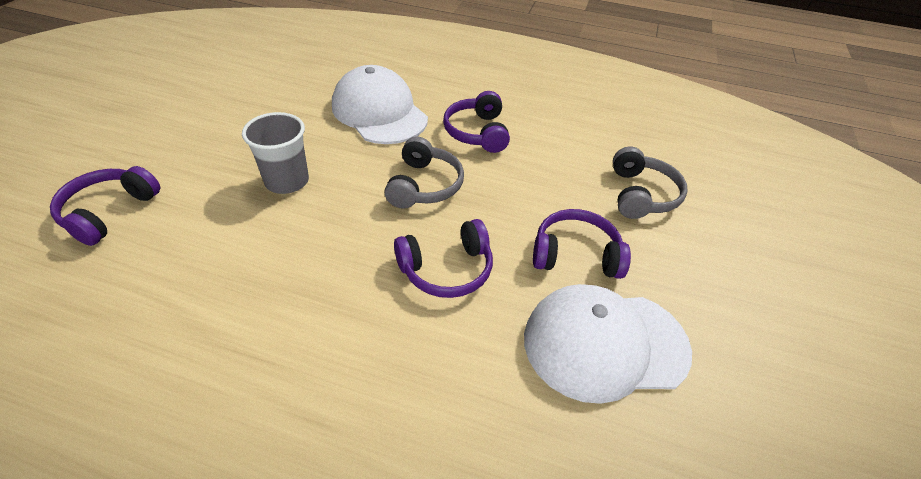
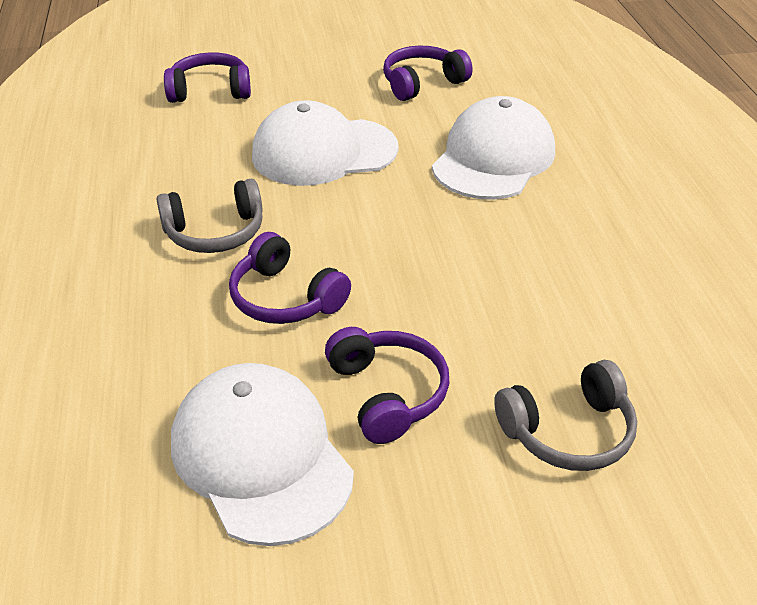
camera: 65 degrees right, 5 degrees down
(287, 181) = (324, 152): grey cup -> white cap
(424, 185) = (399, 236): grey headphones -> grey headphones (215, 232)
(477, 132) = (539, 240): purple headphones -> purple headphones (422, 83)

